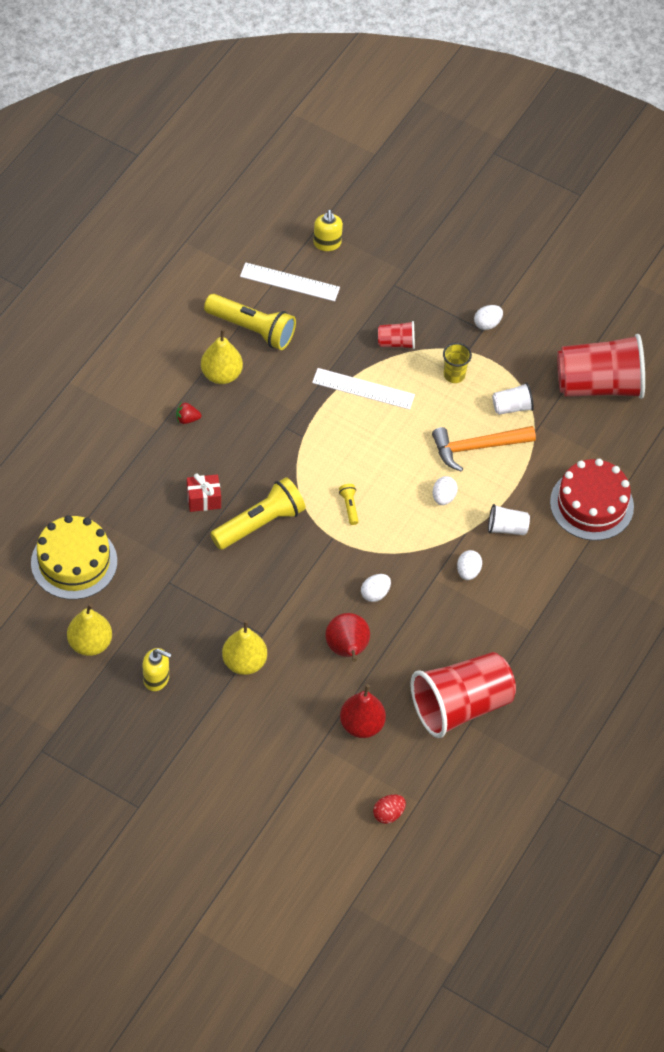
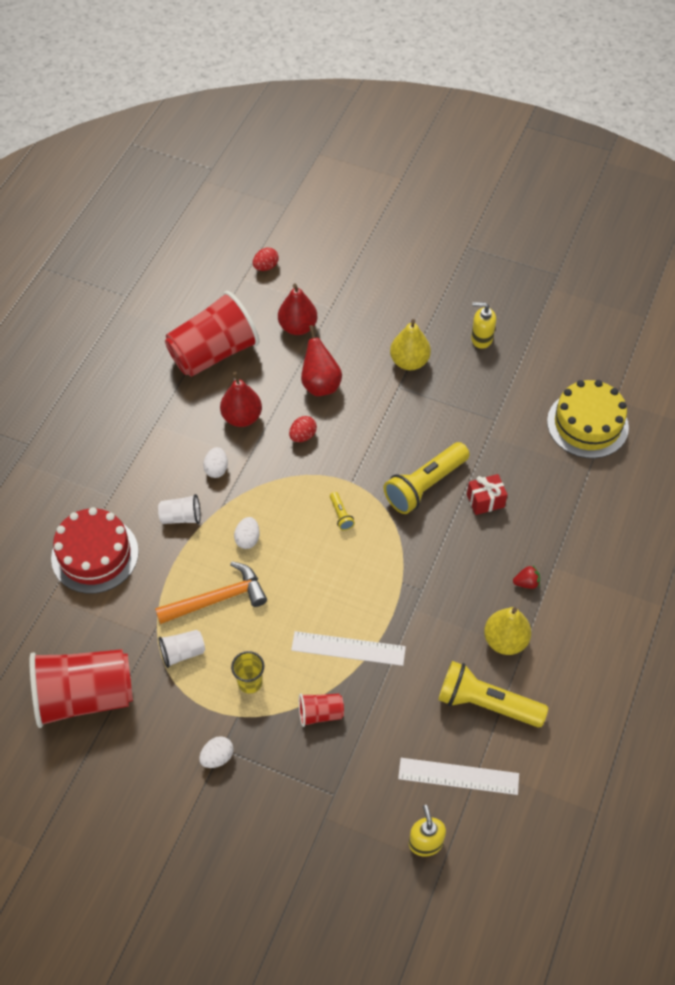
camera: 175 degrees right, 0 degrees up
(90, 643) = (547, 358): yellow pear -> none
(375, 593) = (302, 436): white egg -> red egg
(436, 624) = (242, 417): none -> red pear

